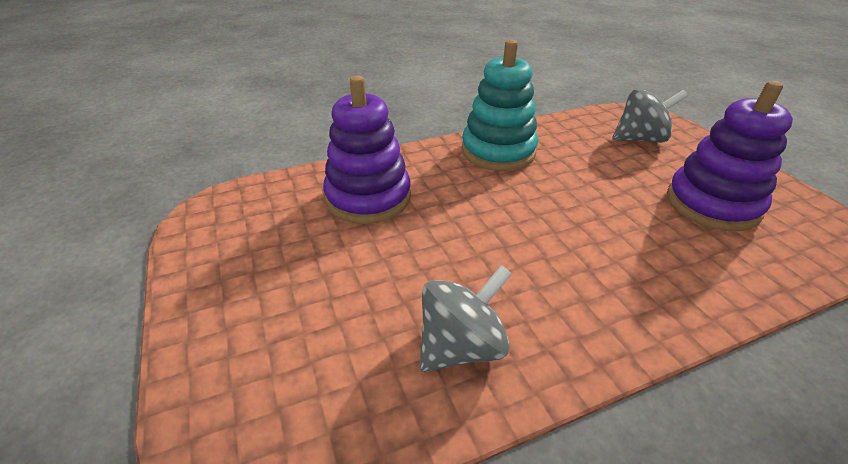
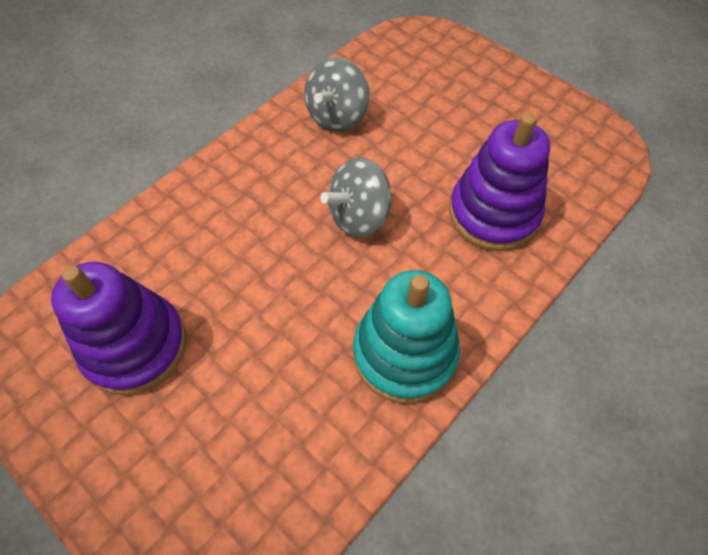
camera: 155 degrees right, 20 degrees up
(640, 139) = (212, 481): grey spinning top -> grey spinning top (359, 216)

